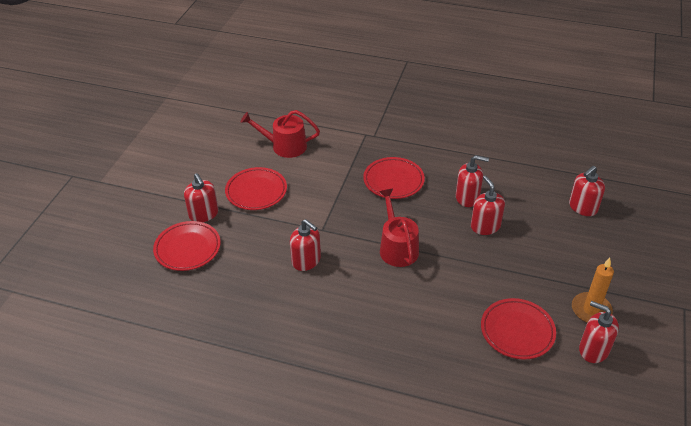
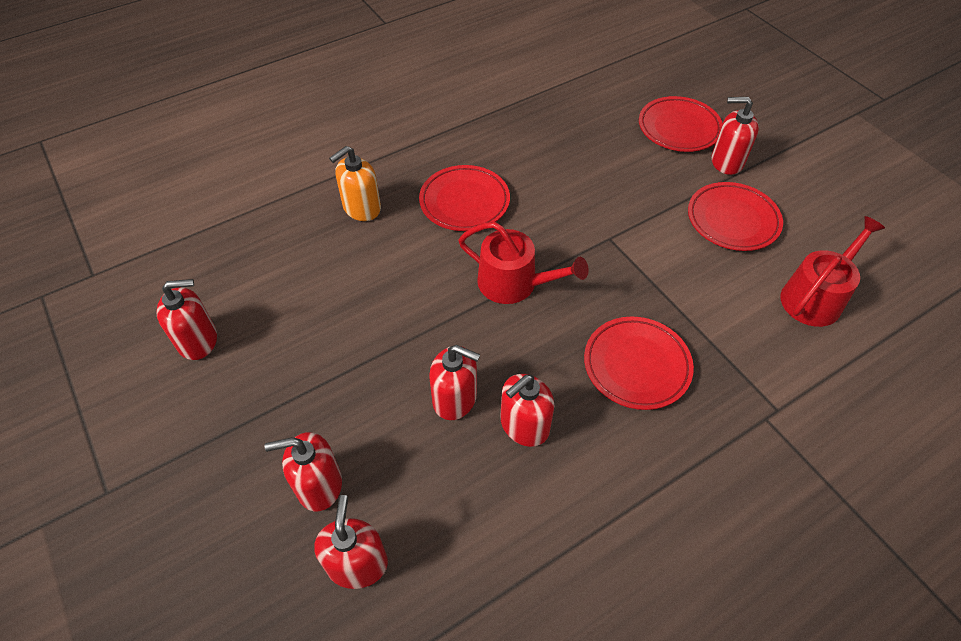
camera: 130 degrees right, 10 degrees up
(306, 260) = (573, 199): red soap dispenser -> red soap dispenser (319, 485)
(425, 356) = (361, 208): none -> orange soap dispenser
(517, 331) = (296, 296): red plate -> red plate (464, 202)
(591, 310) = (231, 388): orange candle -> none

